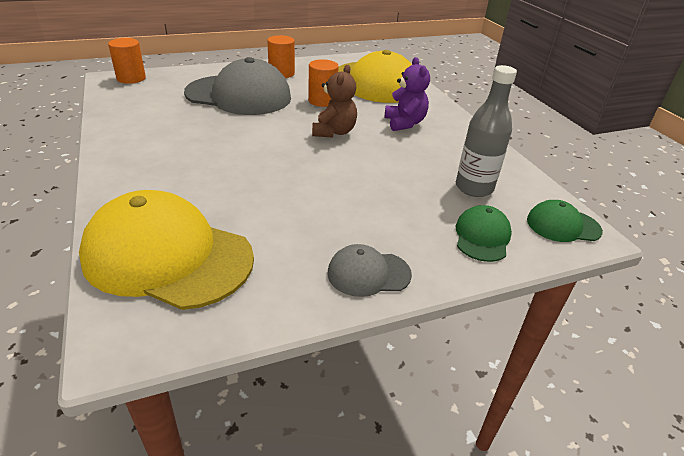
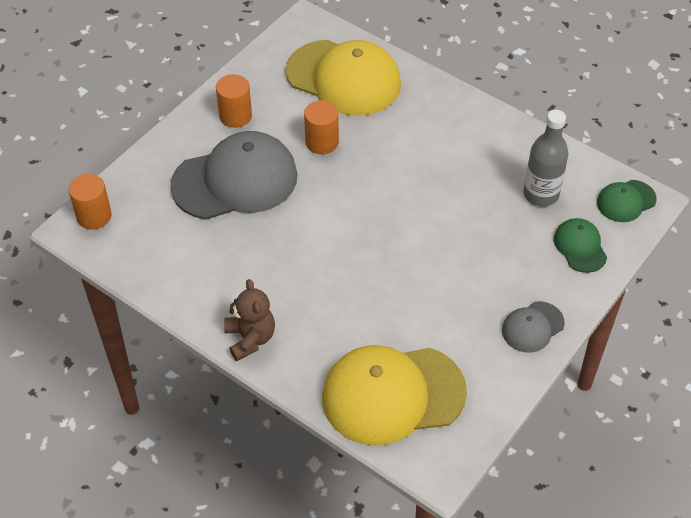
camera: 30 degrees left, 15 degrees up
(334, 132) = (376, 186): brown teddy bear -> brown teddy bear (250, 338)
(404, 123) = (425, 135): purple teddy bear -> none

